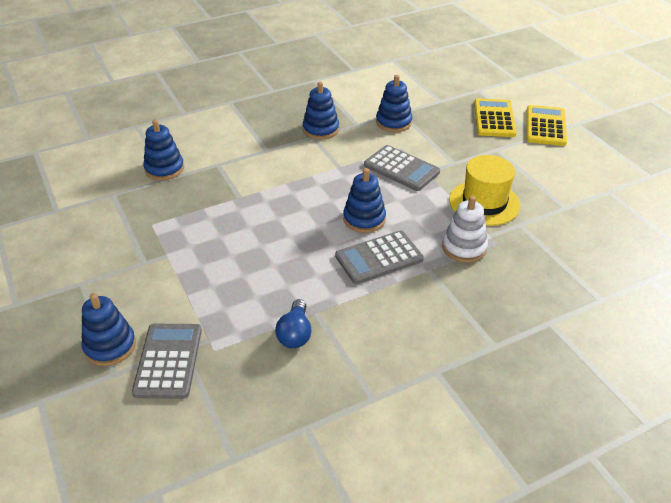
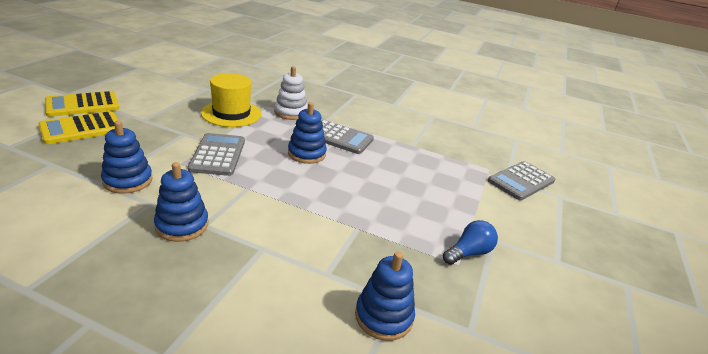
camera: 135 degrees left, 10 degrees down
(110, 346) = (555, 209): blue stacking toy -> none
(295, 334) = (436, 147): blue light bulb -> blue light bulb (469, 253)

